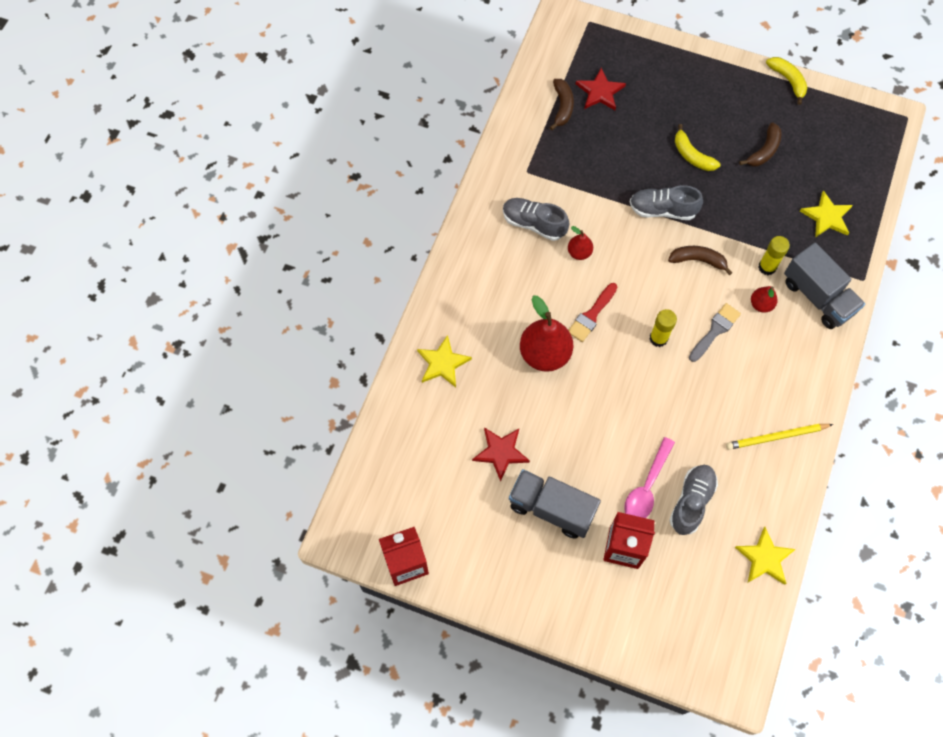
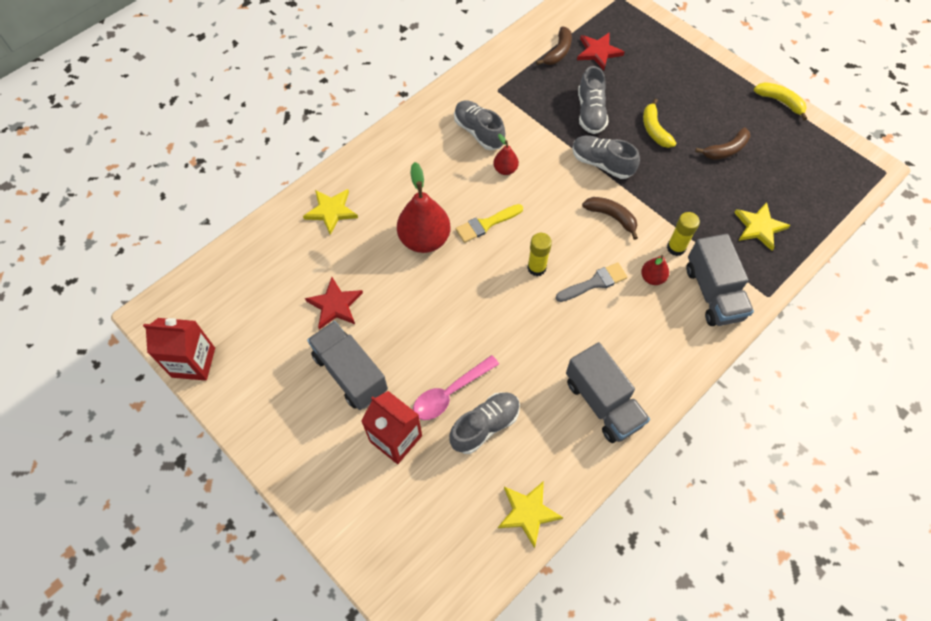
camera: 25 degrees right, 5 degrees down
(591, 315) = (486, 224): red brush -> yellow brush
(626, 161) = (590, 112): none -> grey shoe
(776, 437) = (602, 403): yellow pencil -> grey truck
(788, 80) = (780, 102): yellow banana -> yellow banana turned 45 degrees counterclockwise

